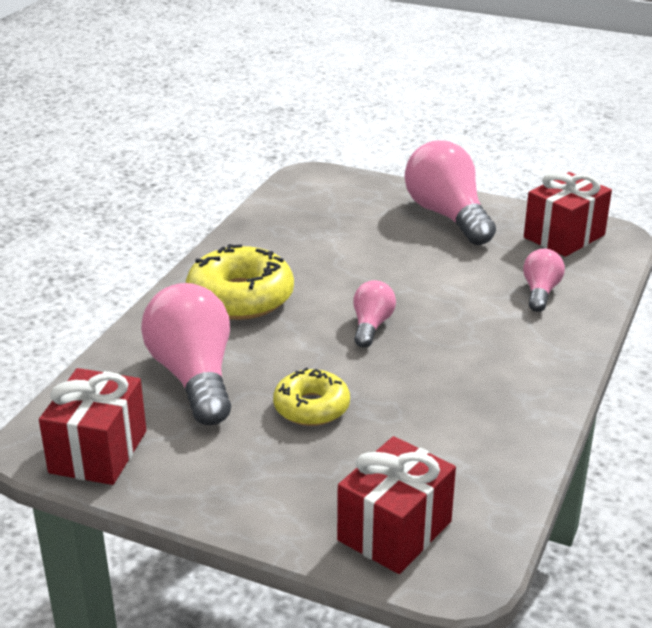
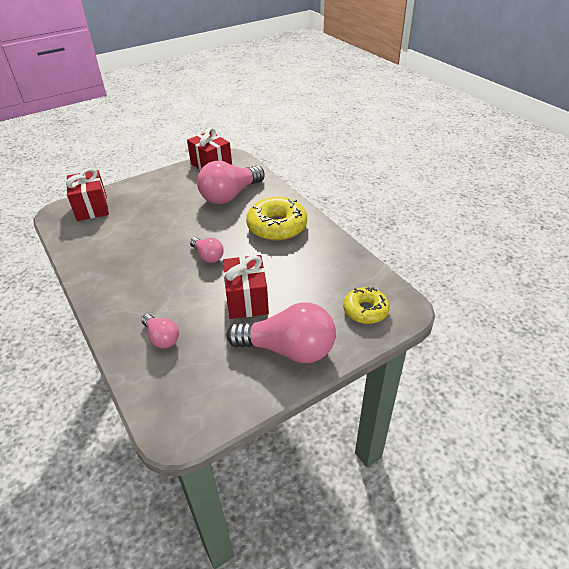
camera: 125 degrees right, 10 degrees up
(194, 376) = (230, 195): pink light bulb -> pink light bulb turned 120 degrees clockwise
(311, 407) = (175, 216): yellow donut -> yellow donut (365, 310)
(564, 236) = (203, 398): red gift -> red gift (247, 300)

